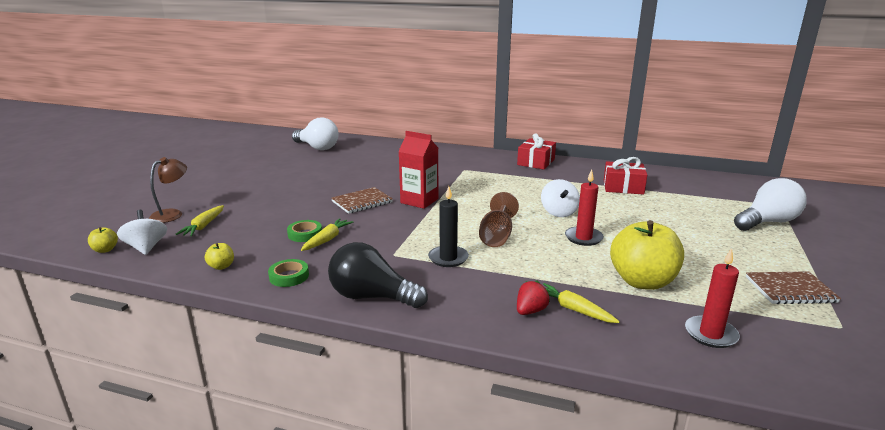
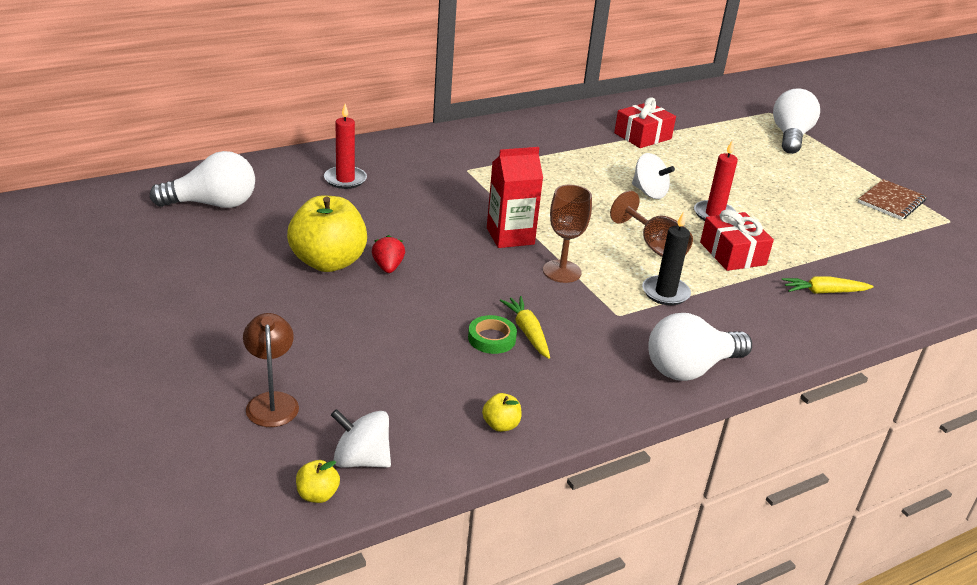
camera: 50 degrees left, 10 degrees up
(204, 226) = (357, 393): yellow carrot -> none
(289, 276) = (586, 393): green tape -> none
(362, 202) = (458, 266): brown notebook -> none
(372, 297) = (690, 368): black light bulb -> white light bulb
(410, 224) = (562, 271): none -> brown goblet
(530, 311) = (805, 310): red strawberry -> red strawberry (388, 267)
(536, 162) = (515, 130): red gift -> red gift (732, 253)
(642, 281) = (816, 240): yellow apple -> yellow apple (328, 262)
(710, 334) = (912, 266): red candle -> red candle (345, 179)

